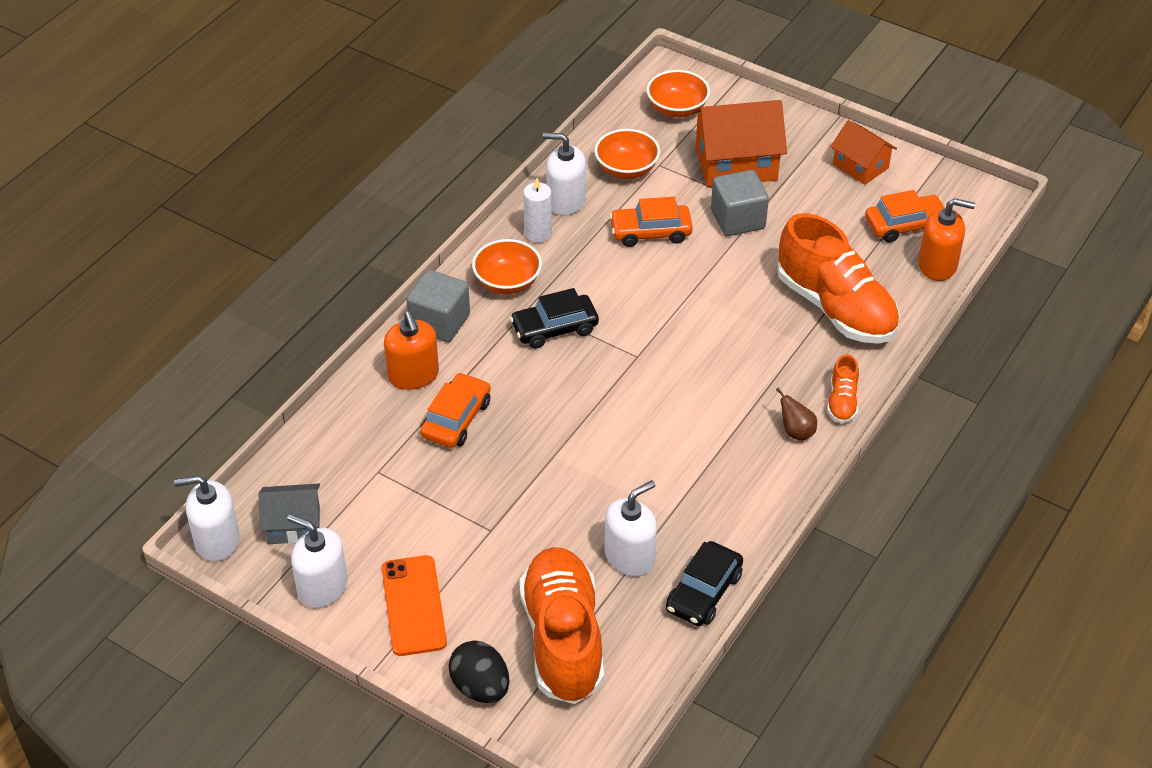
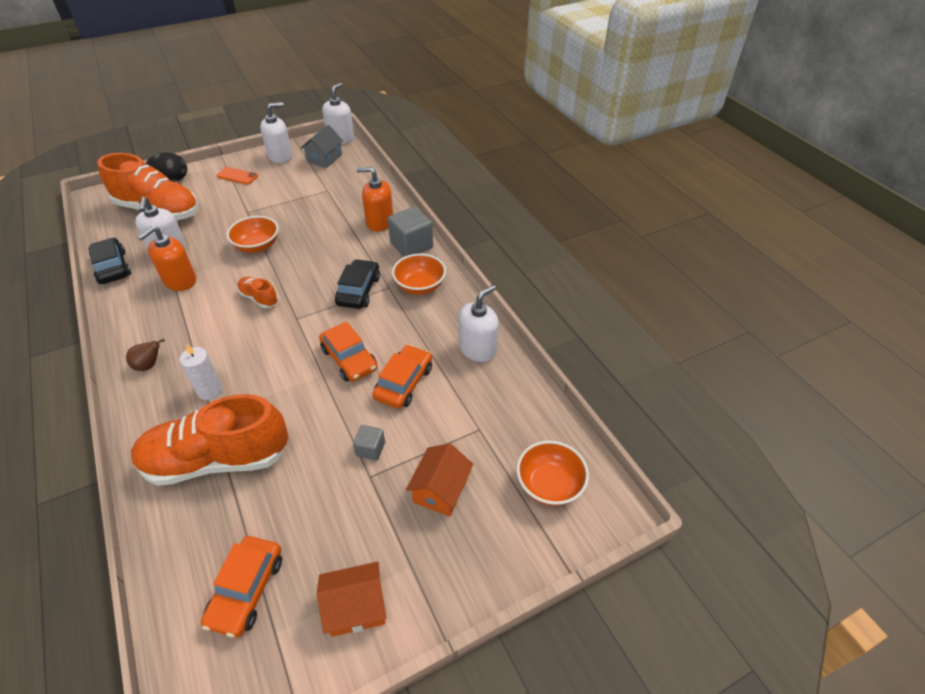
camera: 120 degrees right, 0 degrees up
(413, 606) = (237, 176): orange phone -> orange phone, size x0.63
(456, 419) = (331, 226): orange car -> orange car (349, 359)
(538, 234) = (454, 319): white candle -> white candle (210, 390)
(626, 169) = (489, 403): orange bowl -> orange bowl (257, 246)
(736, 163) = (440, 490): orange house -> orange house, size x0.59
(737, 219) = (370, 449): grey cube -> grey cube, size x0.54
(842, 402) = (139, 406): orange shoe -> orange shoe (259, 298)
(937, 265) = (176, 581): orange soap dispenser -> orange soap dispenser (180, 281)

